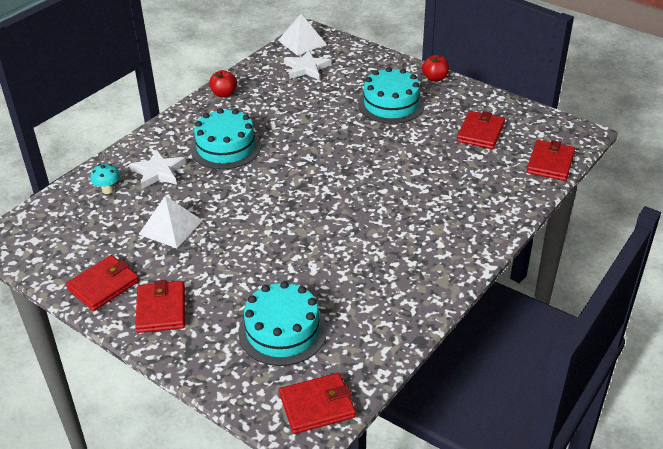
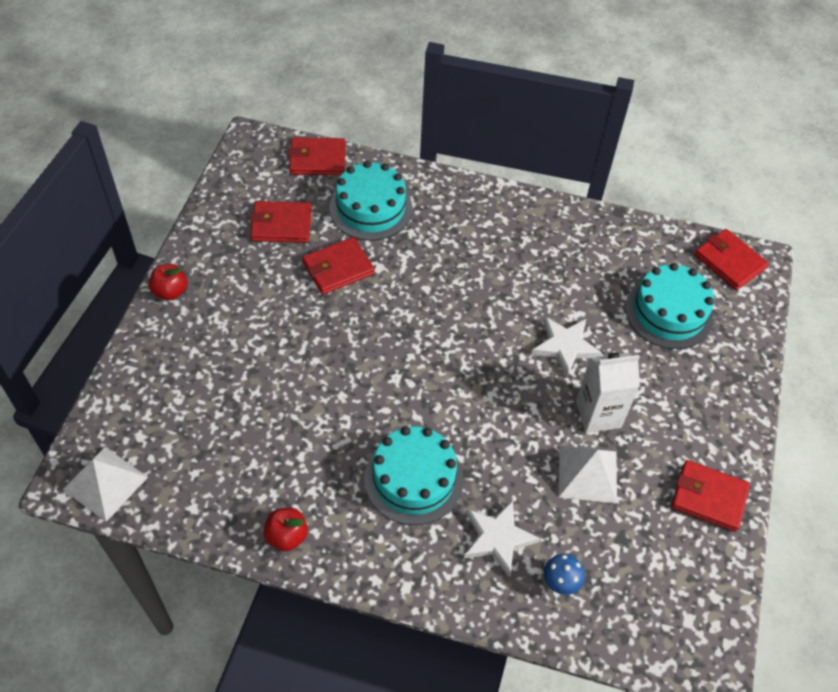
camera: 115 degrees left, 15 degrees up
(108, 190) = (560, 583): turquoise mushroom -> blue mushroom
(161, 309) = (705, 425): red wallet -> red wallet (338, 268)
(213, 249) = (598, 414): none -> white carton
(306, 68) = (184, 450): white star -> white star (565, 346)
(391, 104) = (249, 323): turquoise cake -> turquoise cake (371, 208)

